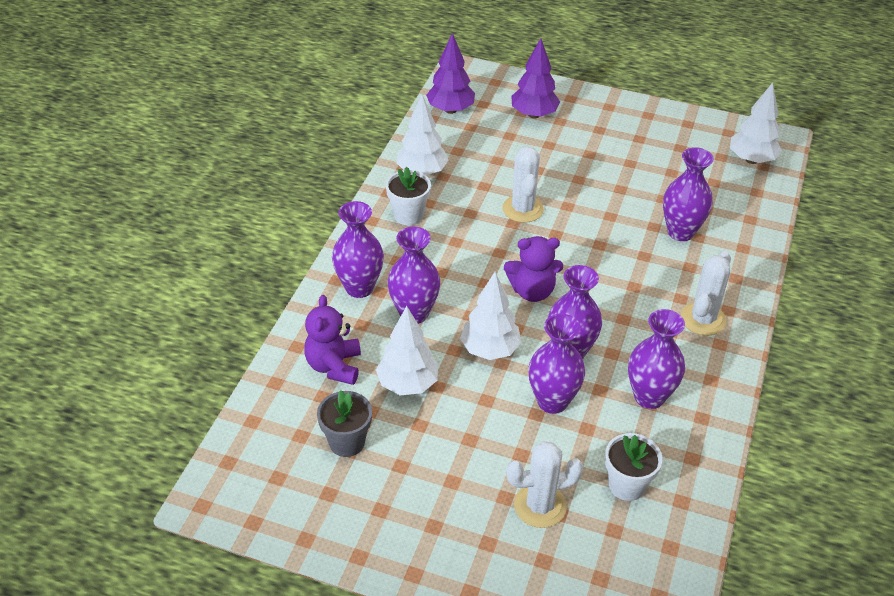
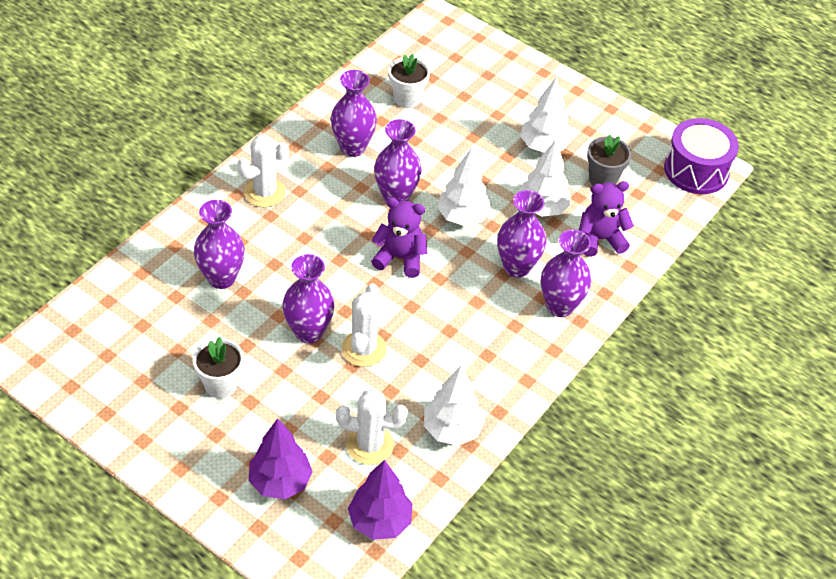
camera: 165 degrees left, 5 degrees up
(230, 490) = (696, 170): none -> purple drum
(334, 366) = (600, 239): purple teddy bear -> purple teddy bear turned 120 degrees counterclockwise
(408, 215) = (486, 375): white flower pot -> white flower pot (220, 384)
(540, 506) = (475, 103): white cactus -> white cactus (369, 445)
(552, 401) = (431, 165): purple vase -> purple vase (308, 332)
(751, 159) = (78, 341): white tree -> white tree (543, 147)

